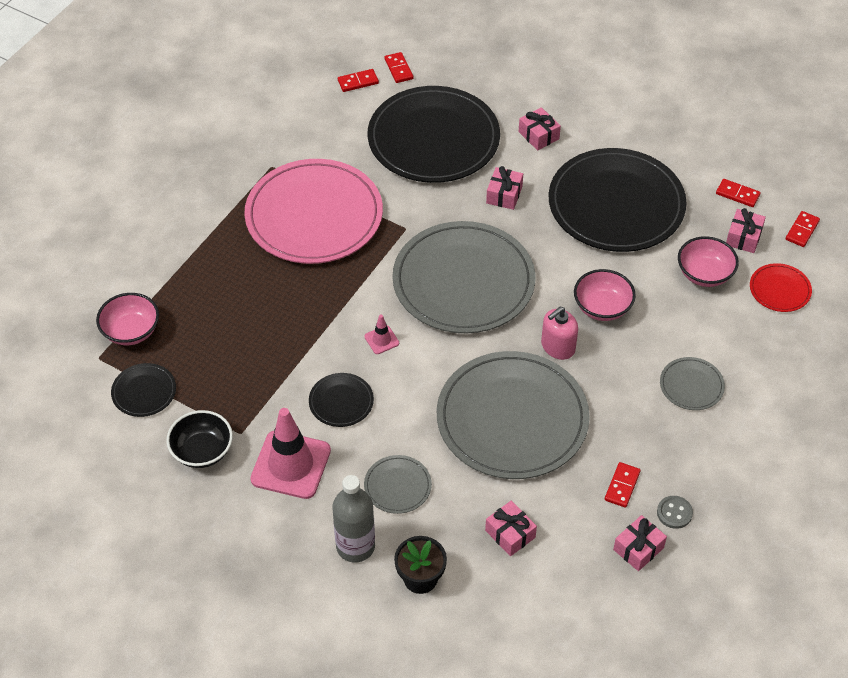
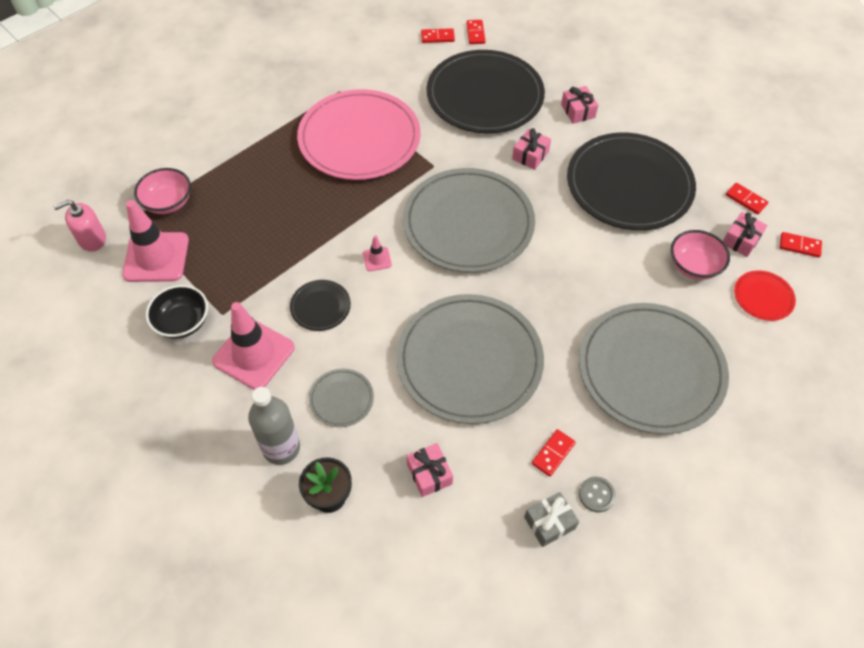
camera: 15 degrees right, 5 degrees up
(144, 392) = (156, 257): black plate -> pink traffic cone
(558, 346) = (534, 302): pink soap dispenser -> pink soap dispenser (92, 239)
(602, 307) = (587, 275): pink bowl -> none
(638, 549) = (549, 523): pink gift -> grey gift
(691, 385) = (651, 370): grey plate -> grey plate, size x2.32
(802, 230) = (799, 246): red domino -> red domino turned 60 degrees clockwise

